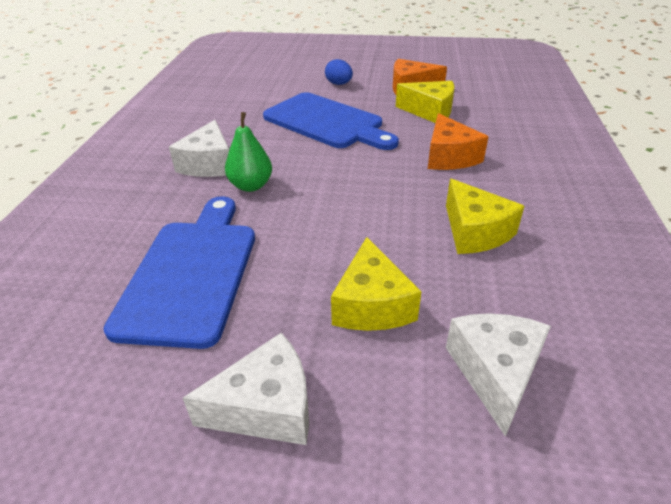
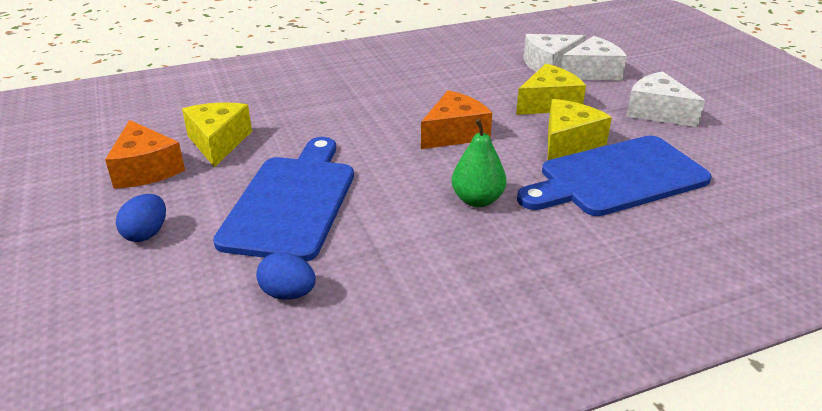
camera: 120 degrees left, 5 degrees down
(208, 164) = (467, 249): white cheese -> white cheese (592, 72)
(245, 108) = (288, 294): none -> blue egg
(449, 157) = (324, 114): orange cheese -> orange cheese (455, 134)
(474, 232) = (433, 86): yellow cheese -> yellow cheese (568, 142)

